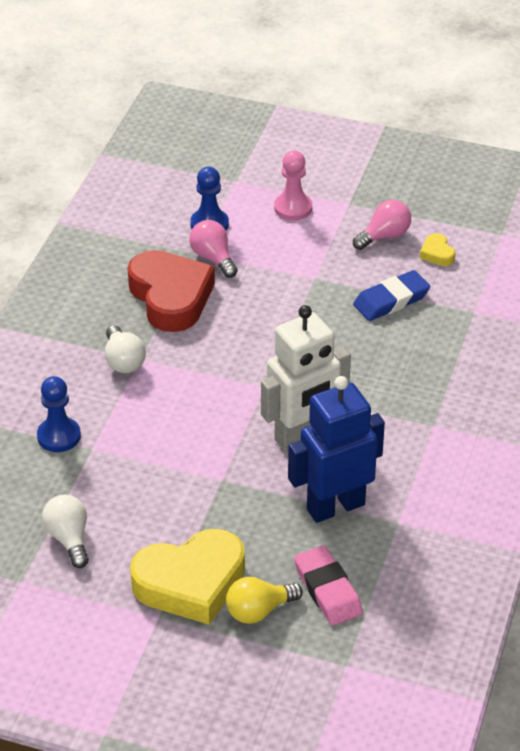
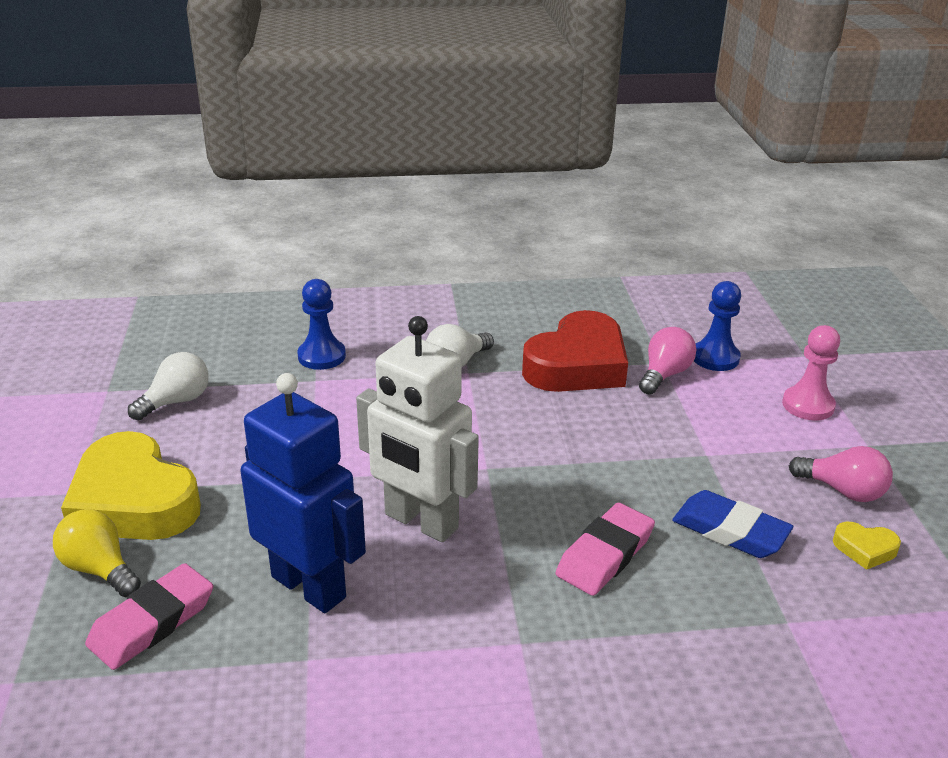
camera: 65 degrees right, 10 degrees down
(381, 363) = (605, 555): none -> pink eraser
(437, 253) = (864, 549): yellow heart -> yellow heart turned 120 degrees counterclockwise

